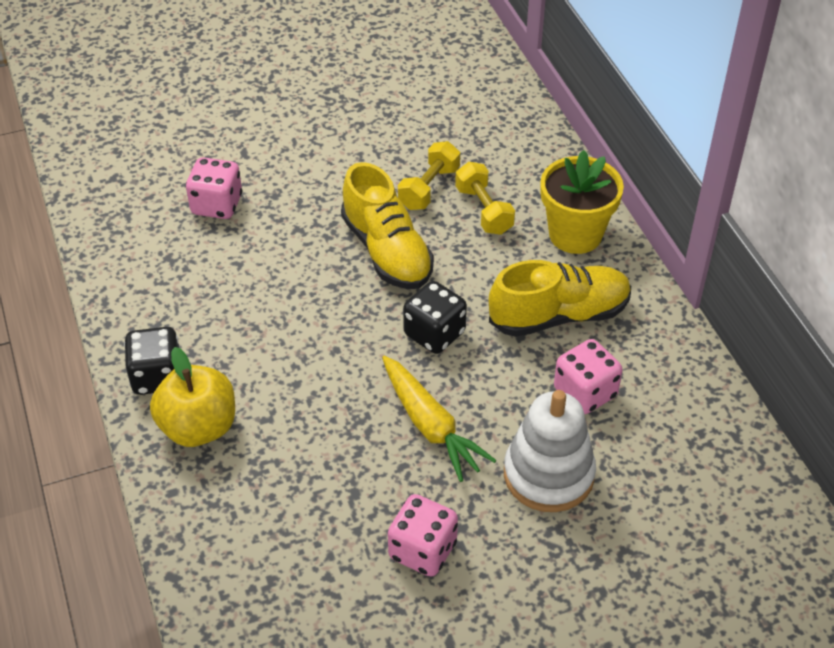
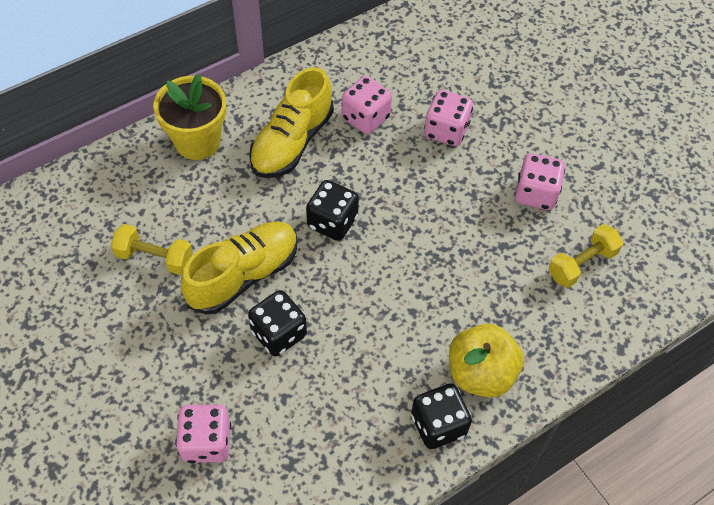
camera: 105 degrees left, 10 degrees up
(309, 269) = (279, 333): none -> black dice
(431, 426) = (426, 208): yellow carrot -> none
(484, 210) = (178, 210): yellow dumbbell -> yellow dumbbell (581, 264)
(548, 474) = (446, 130): white stacking toy -> pink dice
(559, 315) = (292, 142): yellow shoe -> yellow shoe turned 120 degrees counterclockwise

